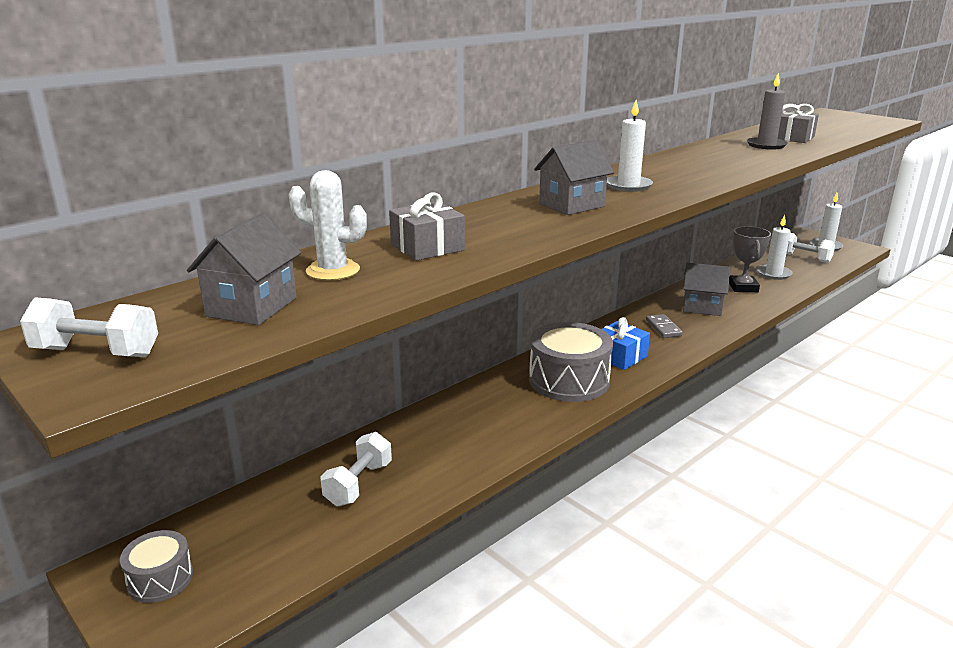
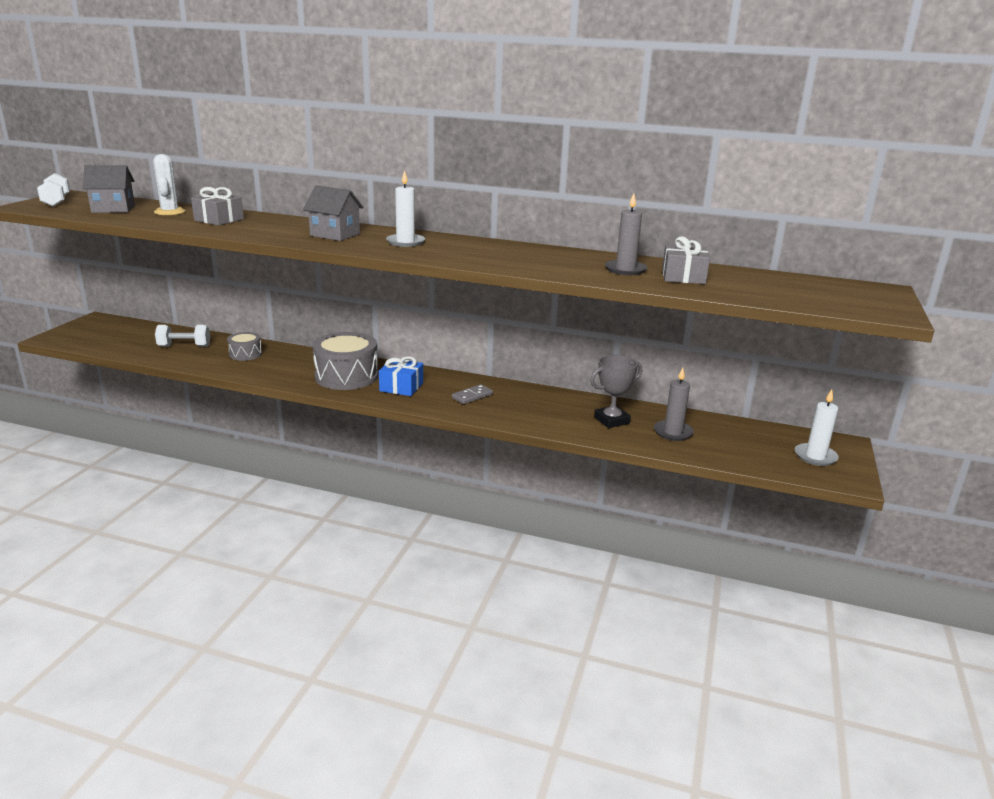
camera: 60 degrees right, 0 degrees up
(160, 579) = (93, 328): grey drum -> grey drum (245, 354)
(702, 307) = (536, 407): grey house -> none
(773, 274) = (673, 432): white candle -> grey candle
(805, 258) = (751, 446): white dumbbell -> none

